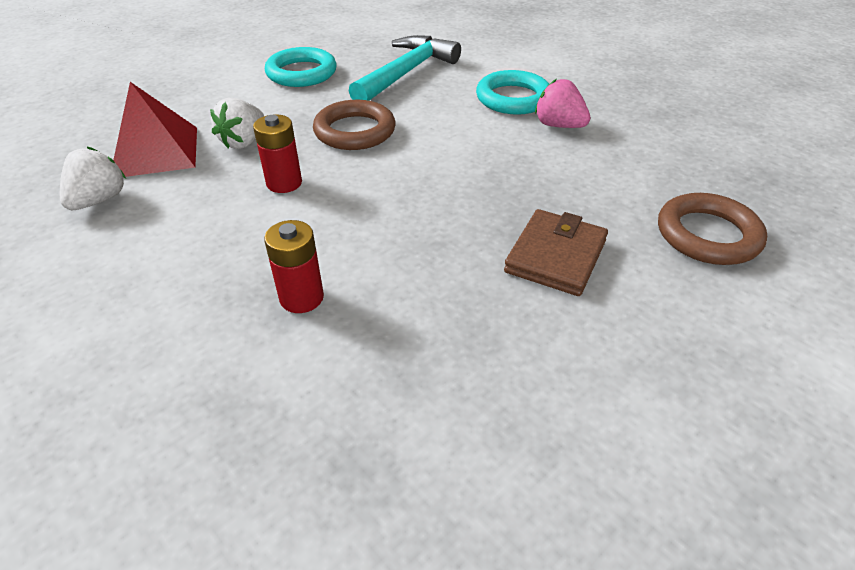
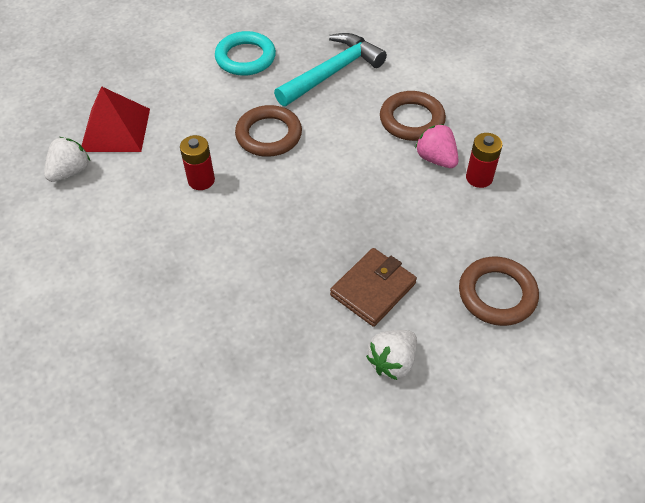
camera: 15 degrees right, 10 degrees up
(244, 142) = (181, 131): white strawberry -> white strawberry (392, 362)
(301, 298) = (187, 286): red battery -> red battery (479, 178)
(513, 98) = (412, 120): turquoise ring -> brown ring

